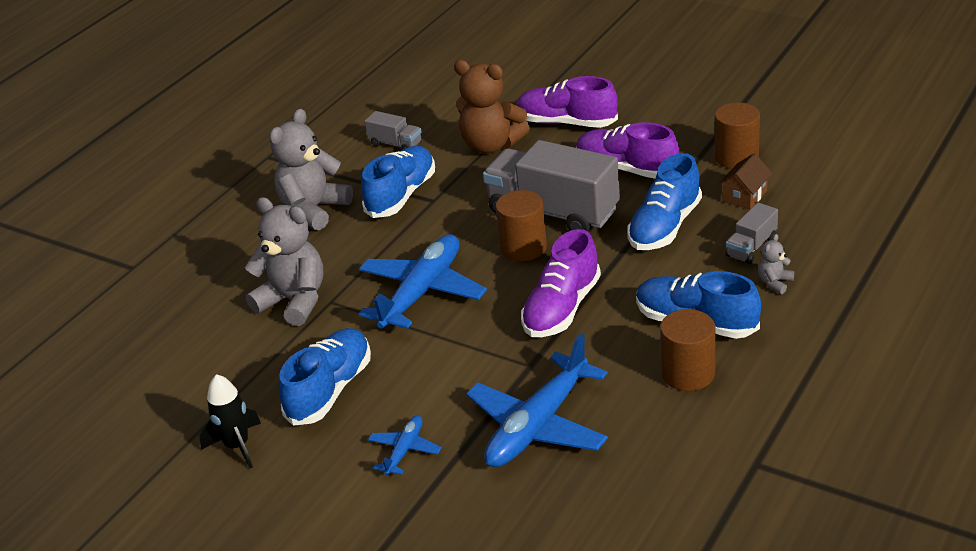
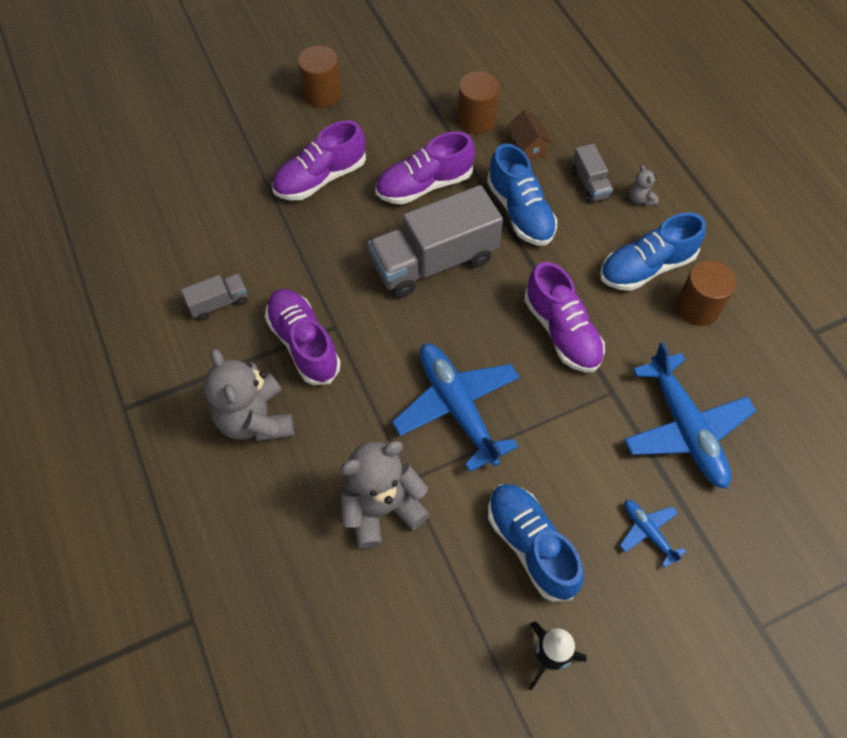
camera: 60 degrees left, 25 degrees up
(401, 195) = (304, 344): blue shoe -> purple shoe
(491, 145) = (297, 242): brown teddy bear -> none
(523, 248) = (462, 308): brown cylinder -> brown cylinder (322, 94)

